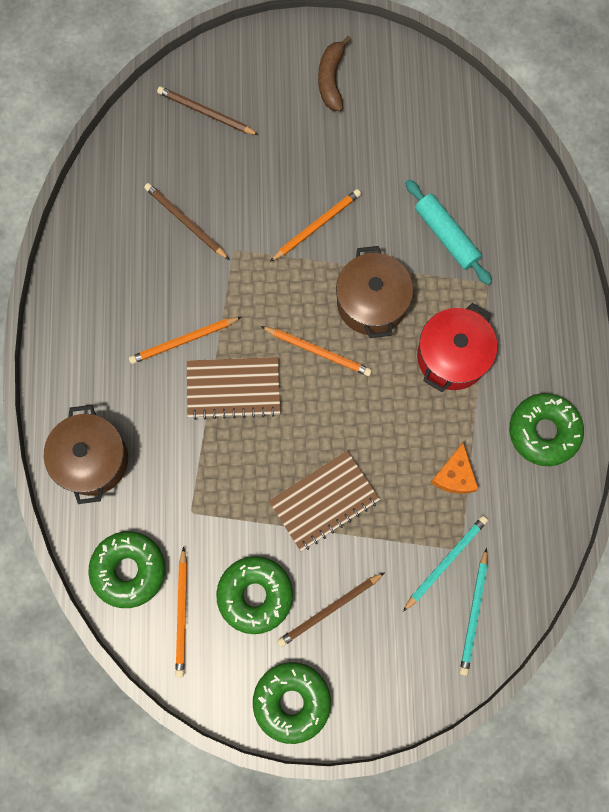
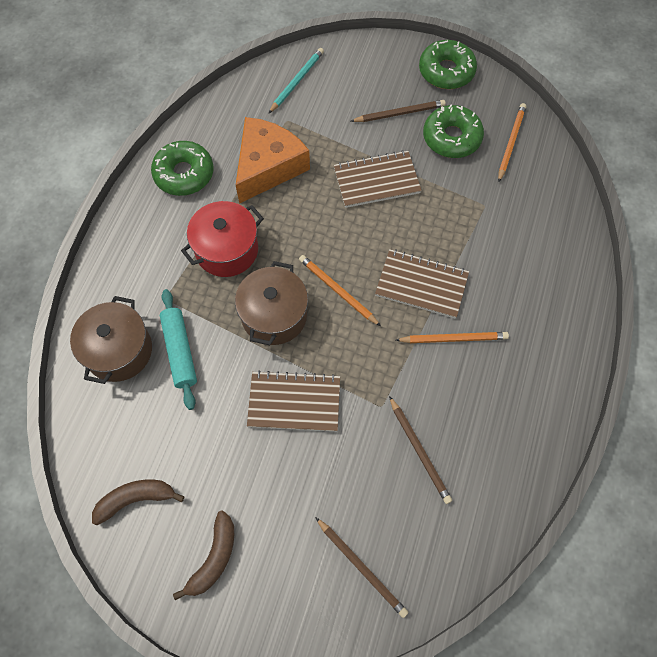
camera: 160 degrees left, 10 degrees down
(92, 460) = (558, 268): brown pot -> brown pot (119, 351)
(129, 570) = (545, 182): green donut -> none
(316, 226) = (294, 402): orange pencil -> brown notebook
(419, 99) = (136, 499): none -> brown banana
(445, 561) = (302, 116): turquoise pencil -> none
(454, 475) = (268, 167): orange cheese -> orange cheese, size x1.98

